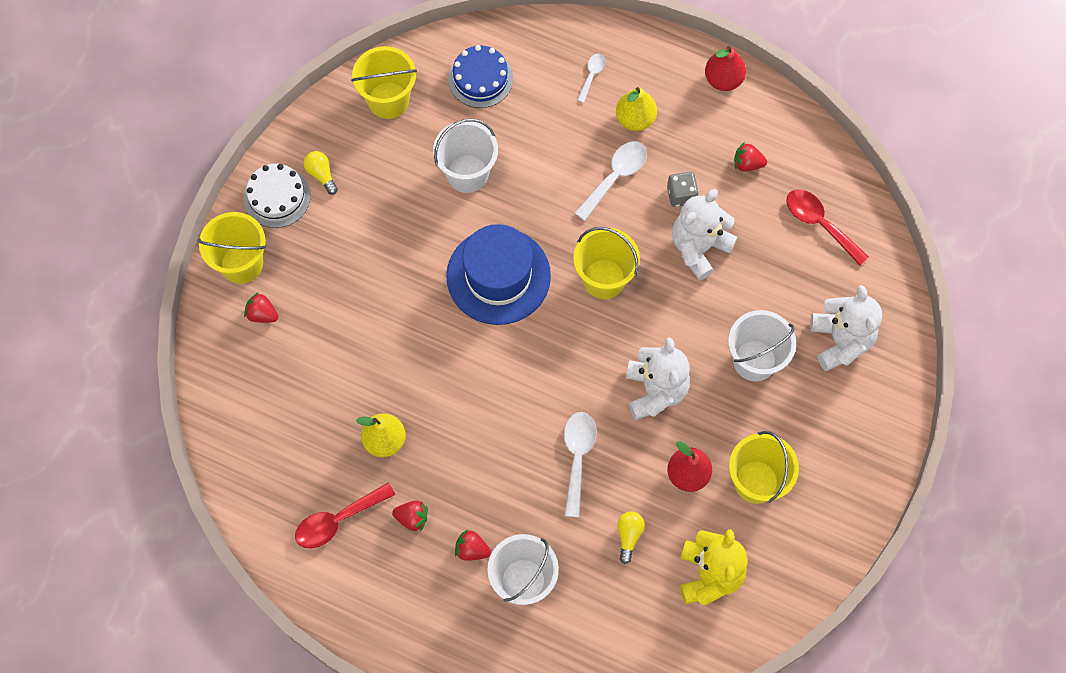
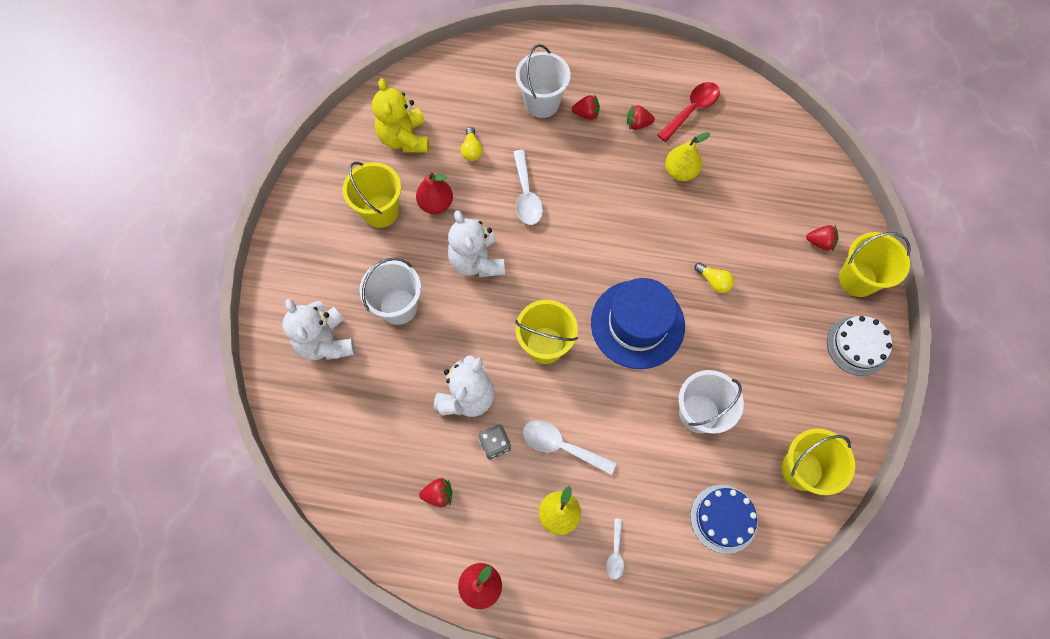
camera: 165 degrees right, 0 degrees up
(321, 175) = (829, 377): yellow light bulb -> yellow light bulb (713, 281)
(615, 177) = (561, 446): white spoon -> white spoon turned 90 degrees clockwise
(820, 224) = (358, 449): red spoon -> none

